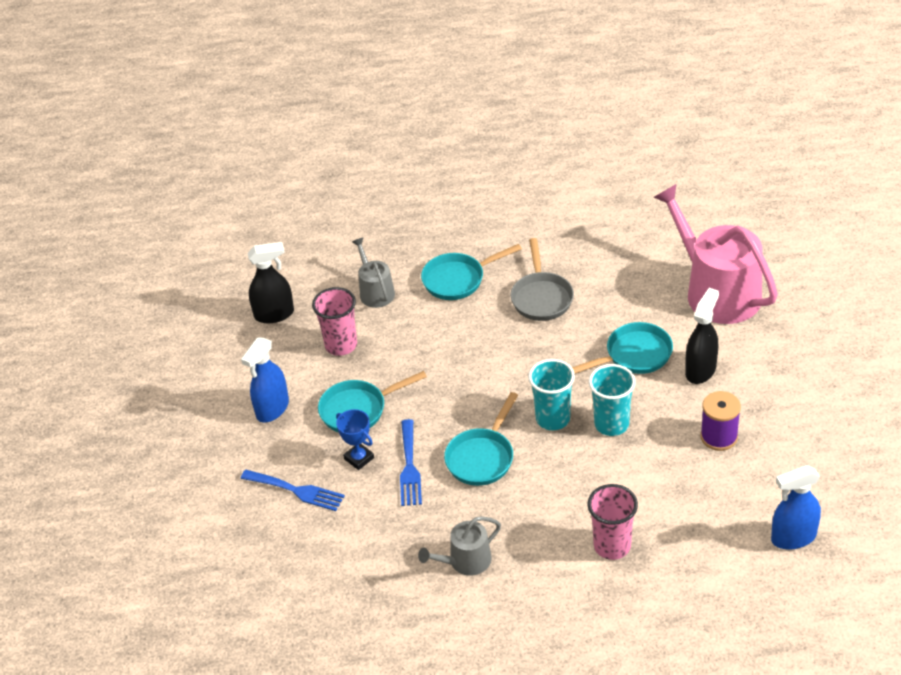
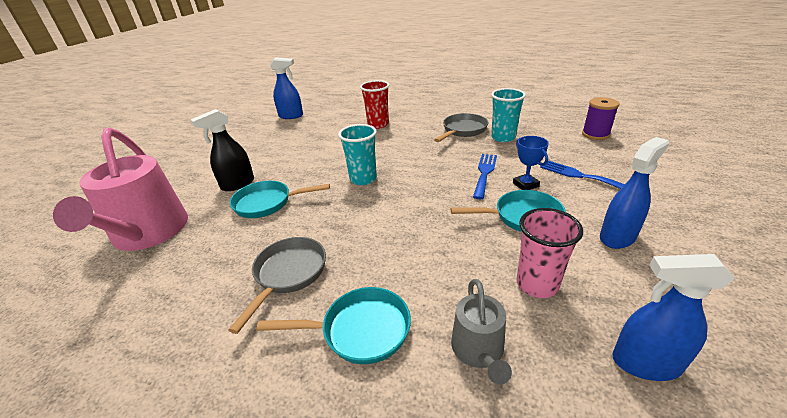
camera: 160 degrees left, 10 degrees down
(274, 314) = (645, 363): black spray bottle -> blue spray bottle
(465, 561) = (463, 130): grey watering can -> grey pan
(482, 457) = (428, 169): turquoise pan -> none
(611, 424) = (327, 169): turquoise cup -> turquoise cup (503, 137)
(612, 546) = (378, 125): pink cup -> red cup
(719, 437) = (274, 152): purple spool -> purple spool (595, 134)

